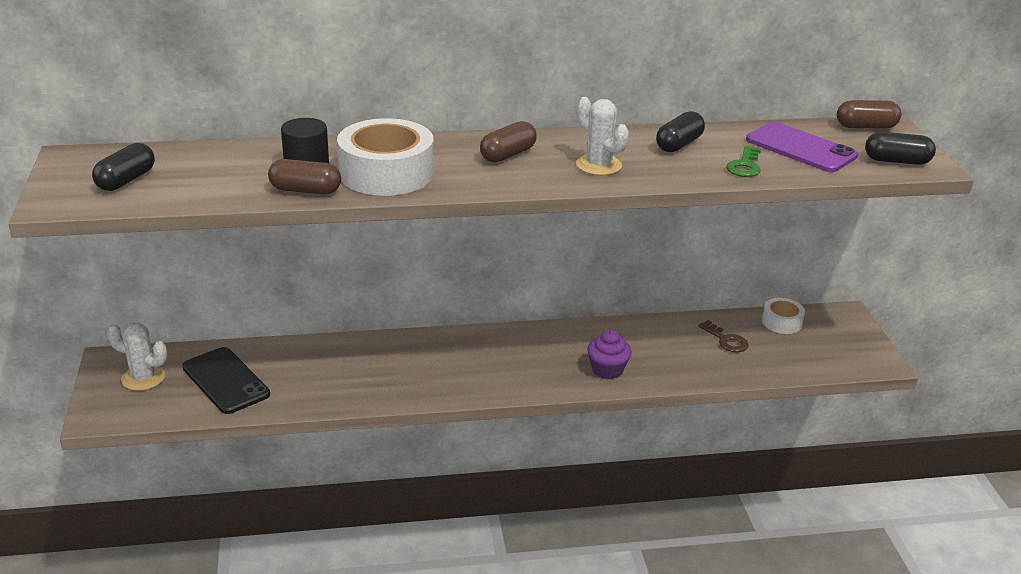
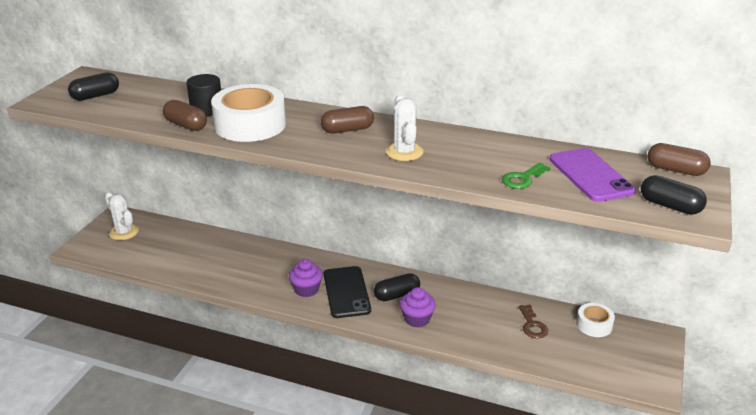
camera: 30 degrees right, 0 degrees up
(226, 381) = (166, 248): black phone -> black phone (346, 292)
(455, 376) = (306, 289): none -> purple cupcake
(679, 144) = (488, 150): black capsule -> black capsule (397, 295)

